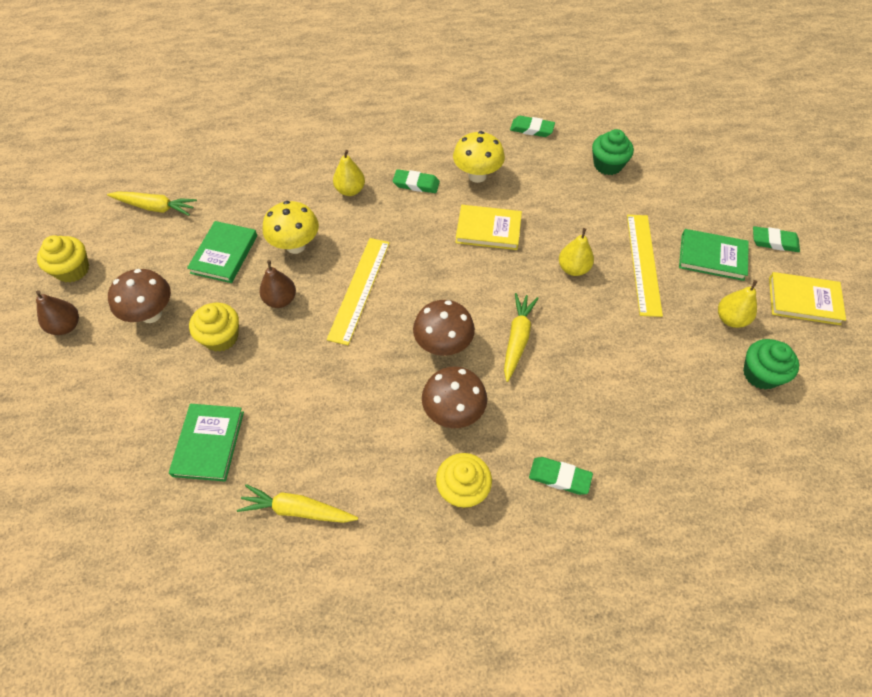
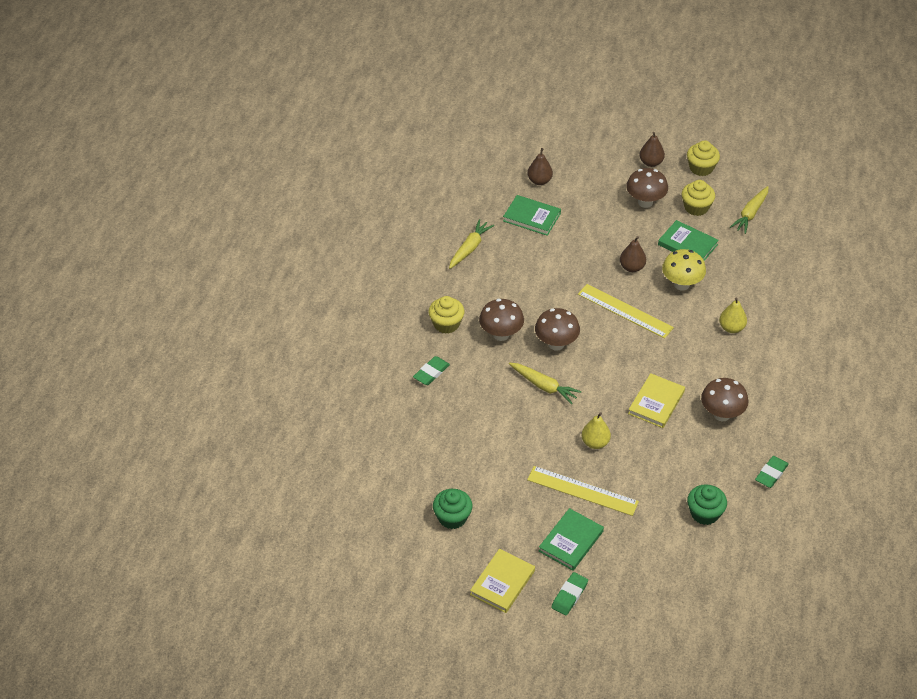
camera: 110 degrees right, 10 degrees down
(123, 457) = (539, 181): none -> brown pear
(221, 337) = (611, 233): yellow cupcake -> yellow cupcake (696, 207)
(416, 184) = (725, 371): green eraser -> none
(477, 176) = (721, 414): yellow mushroom -> brown mushroom
(731, 319) = (506, 523): yellow pear -> none

